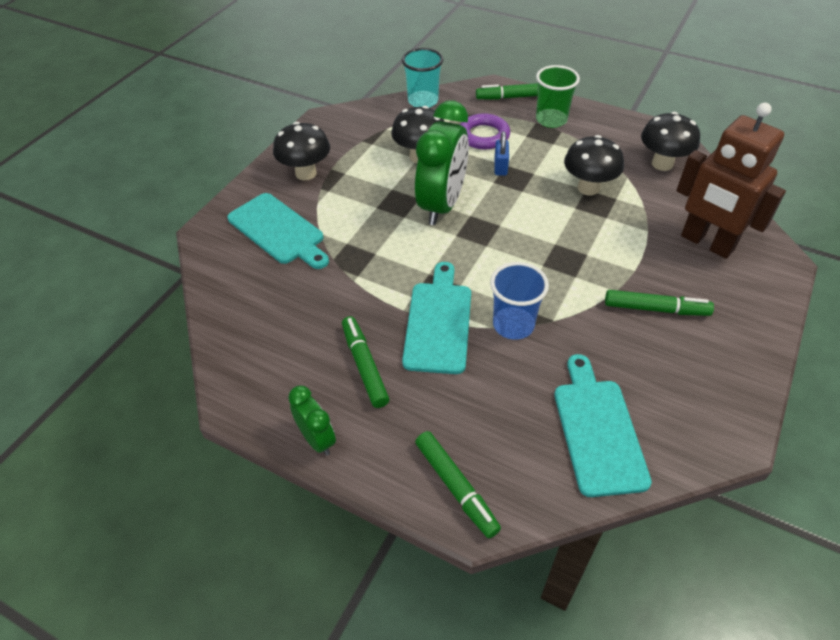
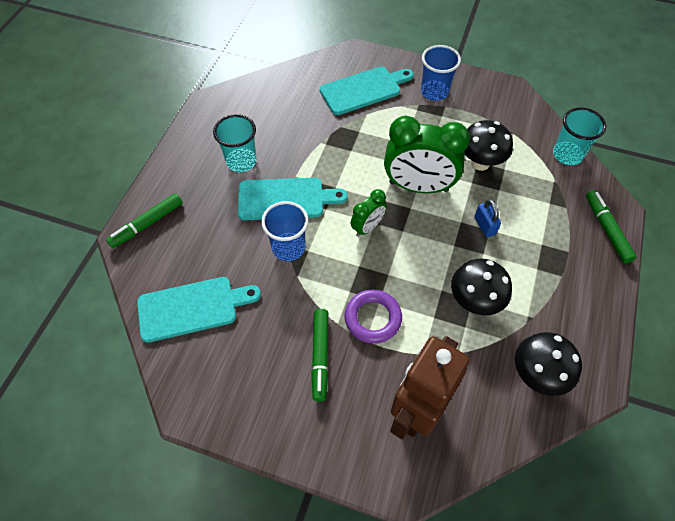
camera: 80 degrees right, 10 degrees up
(278, 231) = (364, 90): turquoise cutting board -> turquoise cutting board turned 150 degrees counterclockwise
(306, 173) = (434, 92): black mushroom -> blue cup
(317, 439) = (182, 147): green clock -> green clock (367, 227)
(364, 365) = (241, 161): green marker -> turquoise cup
(483, 136) = (529, 208): purple ring -> purple ring (373, 318)
(500, 167) = (484, 226): blue padlock -> blue padlock turned 75 degrees clockwise
(551, 120) = (578, 266): green cup -> none

